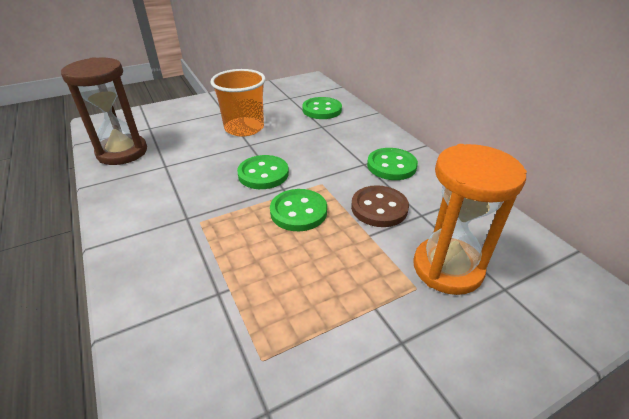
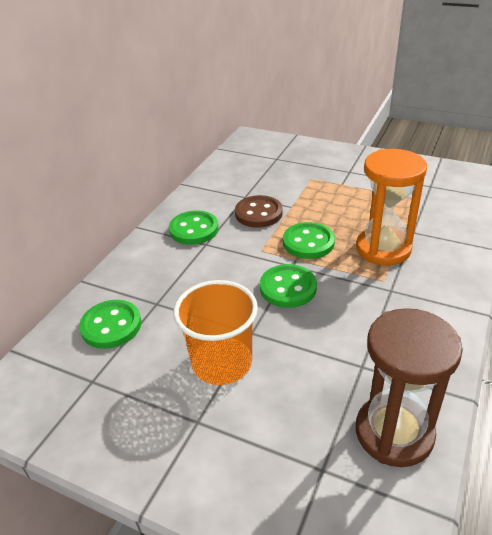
camera: 125 degrees left, 0 degrees up
(447, 268) = (283, 175): orange hourglass -> orange hourglass (383, 249)

